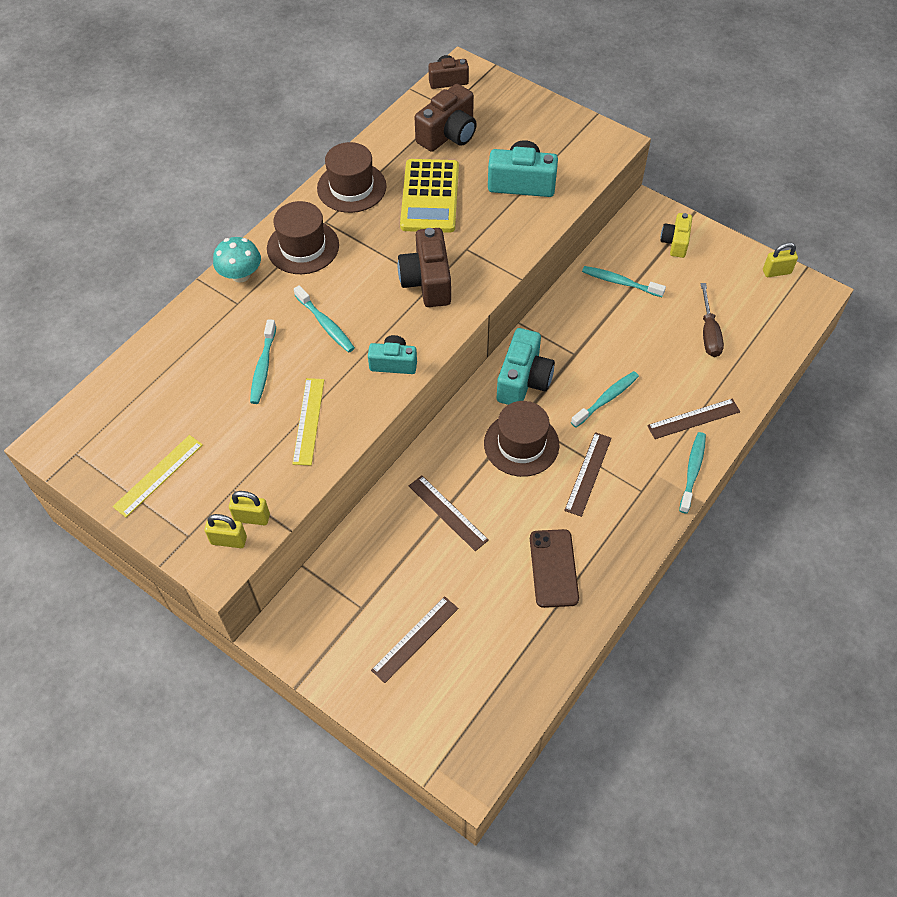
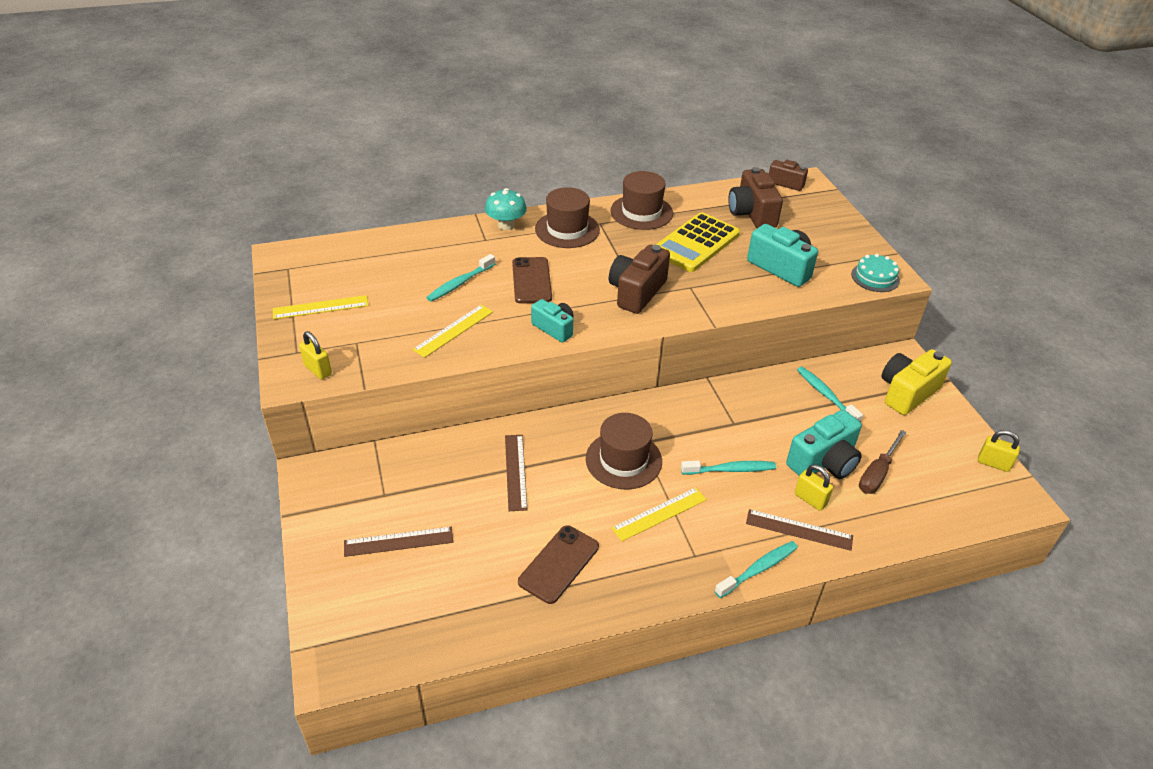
camera: 35 degrees right, 15 degrees down
(252, 518) = (348, 365): yellow padlock -> yellow padlock (810, 499)
(325, 324) = (531, 281): turquoise toothbrush -> brown phone
(448, 134) = (752, 213): brown camera -> brown camera turned 90 degrees clockwise
(523, 380) = (670, 418): turquoise camera -> turquoise camera (824, 462)
(588, 473) = (659, 514): brown ruler -> yellow ruler
(601, 150) = (875, 277): none -> turquoise cake
(675, 242) = (907, 392): yellow camera -> yellow camera, size x1.60

